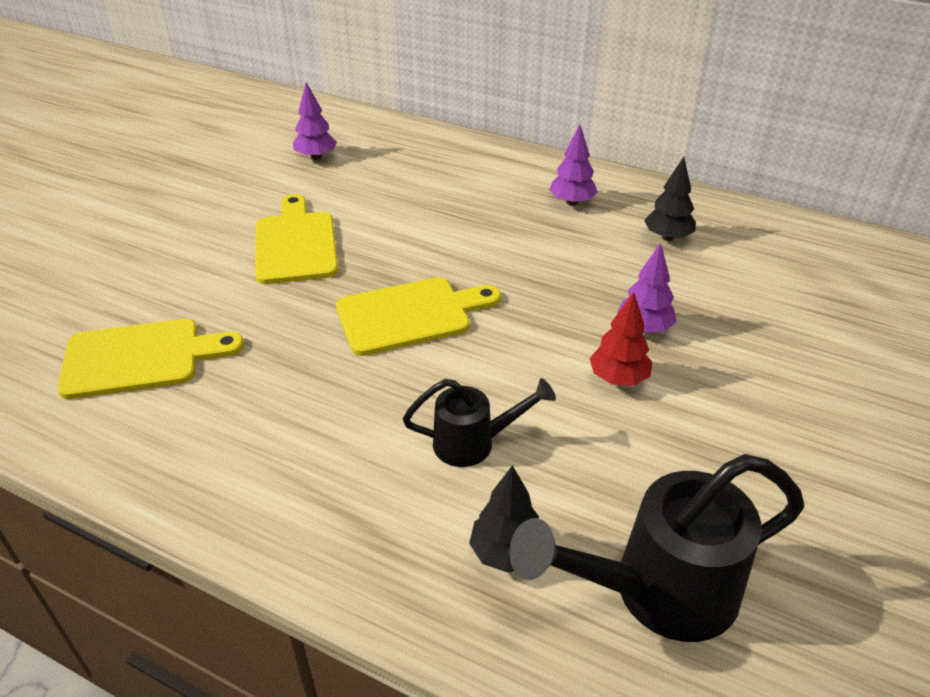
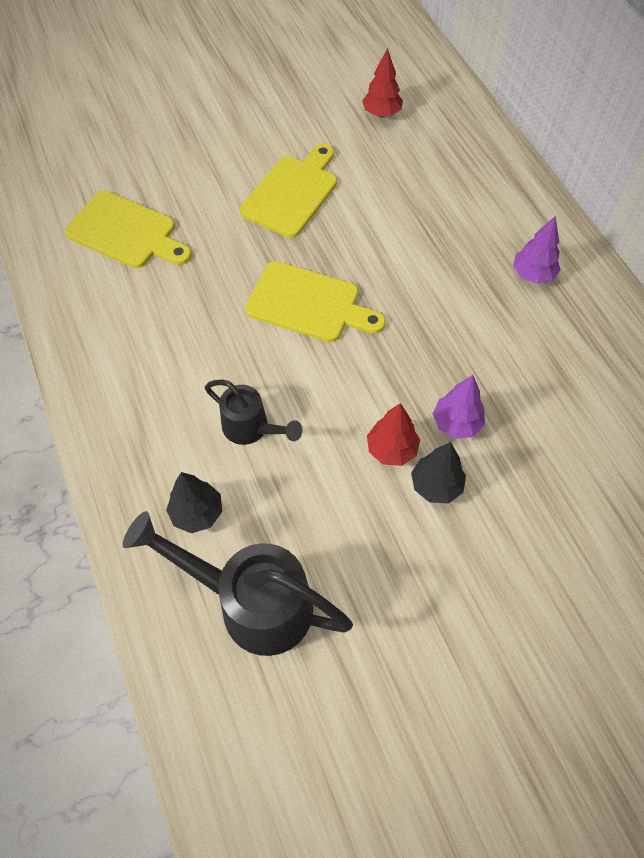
camera: 40 degrees right, 20 degrees up
(316, 157) = (381, 114): purple tree -> red tree
(667, 237) = (572, 357): black tree -> black tree (436, 485)

